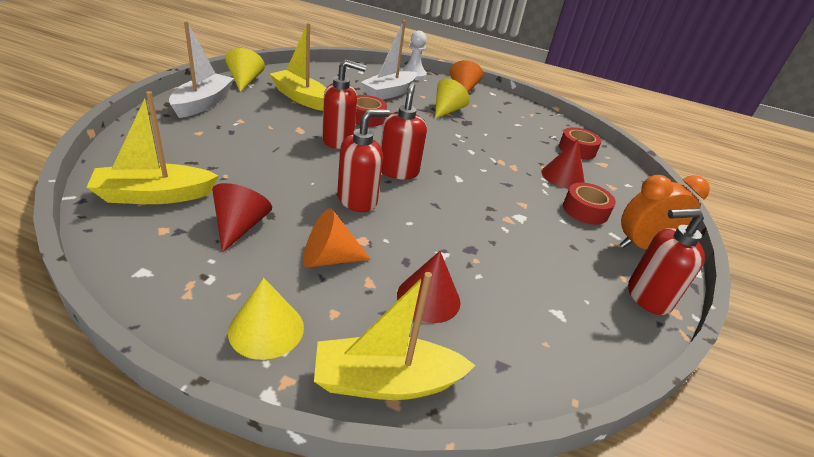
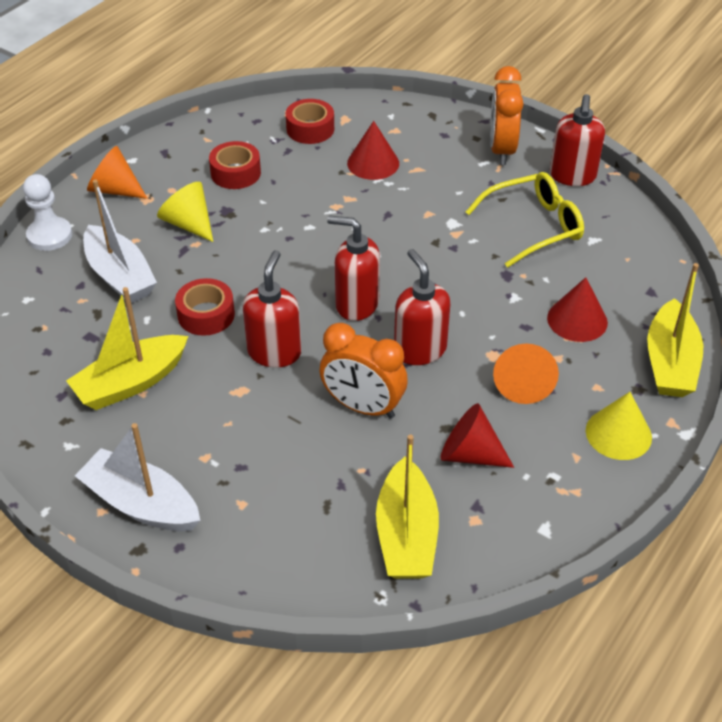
camera: 70 degrees left, 10 degrees up
(244, 81) = (54, 453): yellow cone -> none
(290, 175) = (363, 407): none -> orange clock
(549, 267) = (534, 226): none -> yellow glasses
(585, 210) = (441, 168): red tape -> red tape (236, 173)

